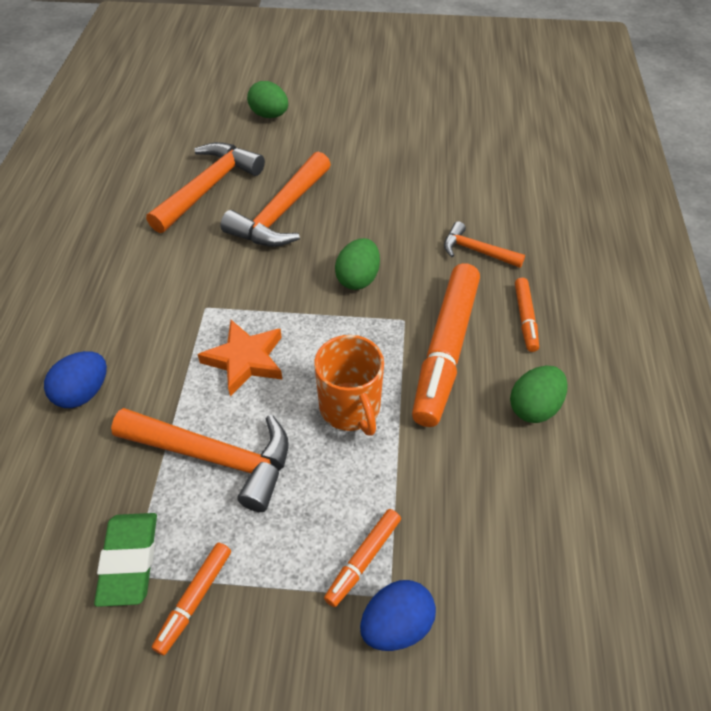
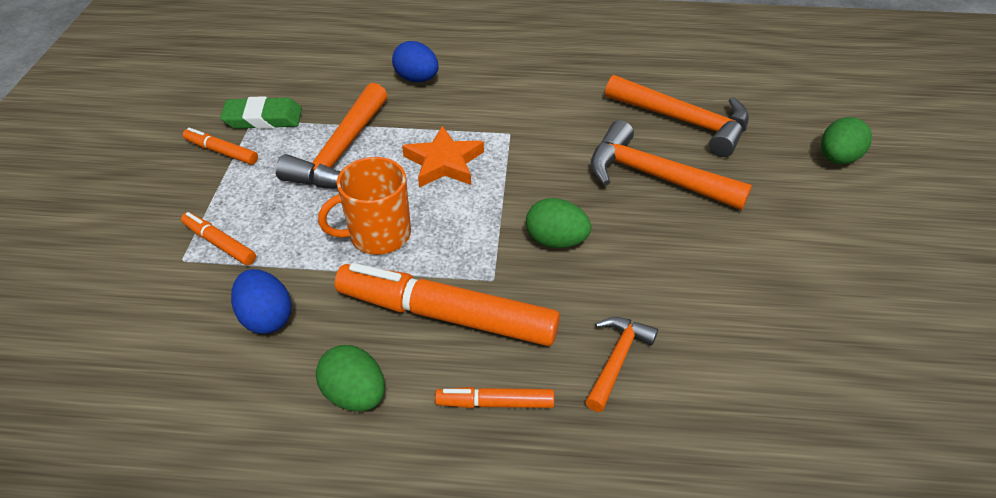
camera: 90 degrees right, 5 degrees down
(396, 625) = (156, 264): blue egg -> blue egg (267, 317)

